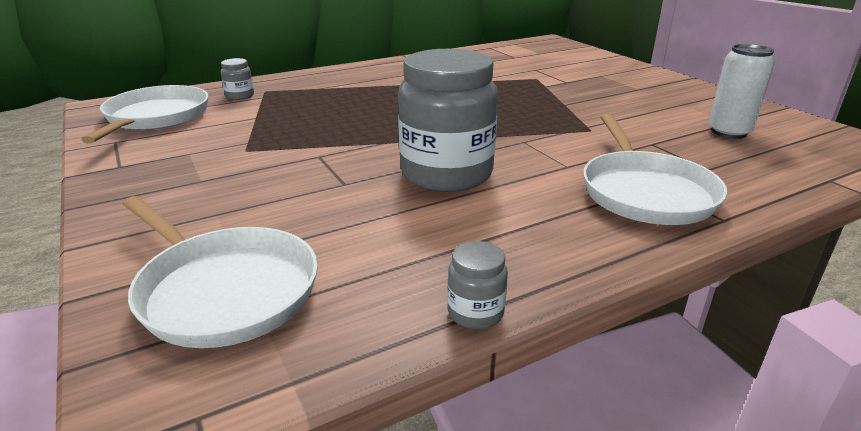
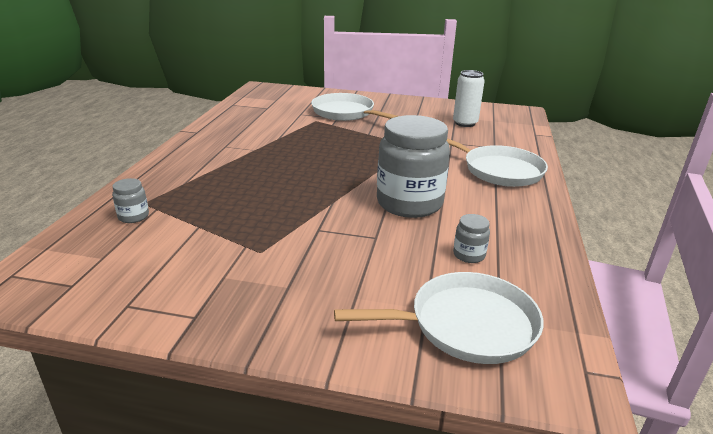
camera: 50 degrees left, 0 degrees up
(156, 117) = (104, 269): white pan -> white pan (345, 113)
(475, 313) = (562, 259): grey jar -> grey jar (469, 255)

